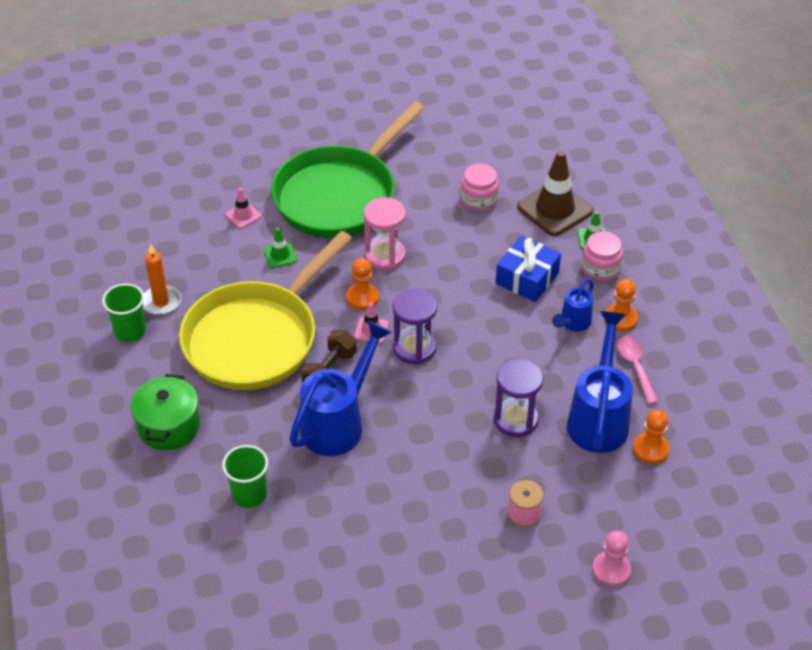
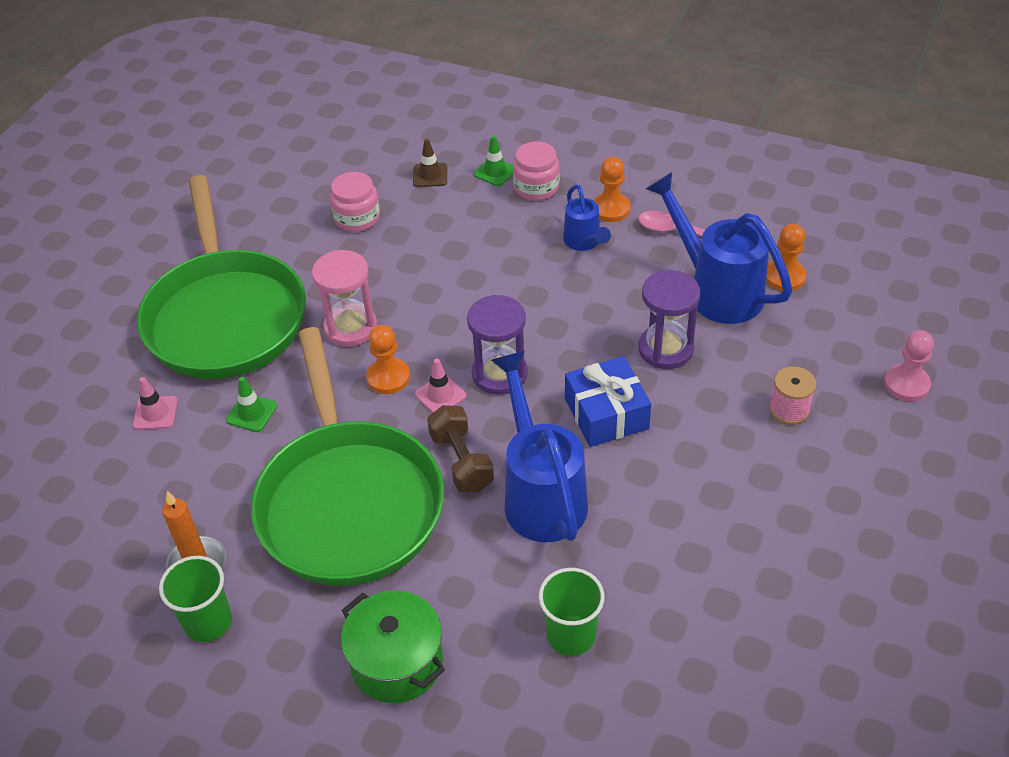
camera: 50 degrees left, 0 degrees up
(256, 338) = (348, 501): yellow pan -> green pan
(527, 278) = (495, 241): blue gift -> blue gift (606, 414)
(555, 209) = (430, 175): brown traffic cone -> brown traffic cone, size x0.48

